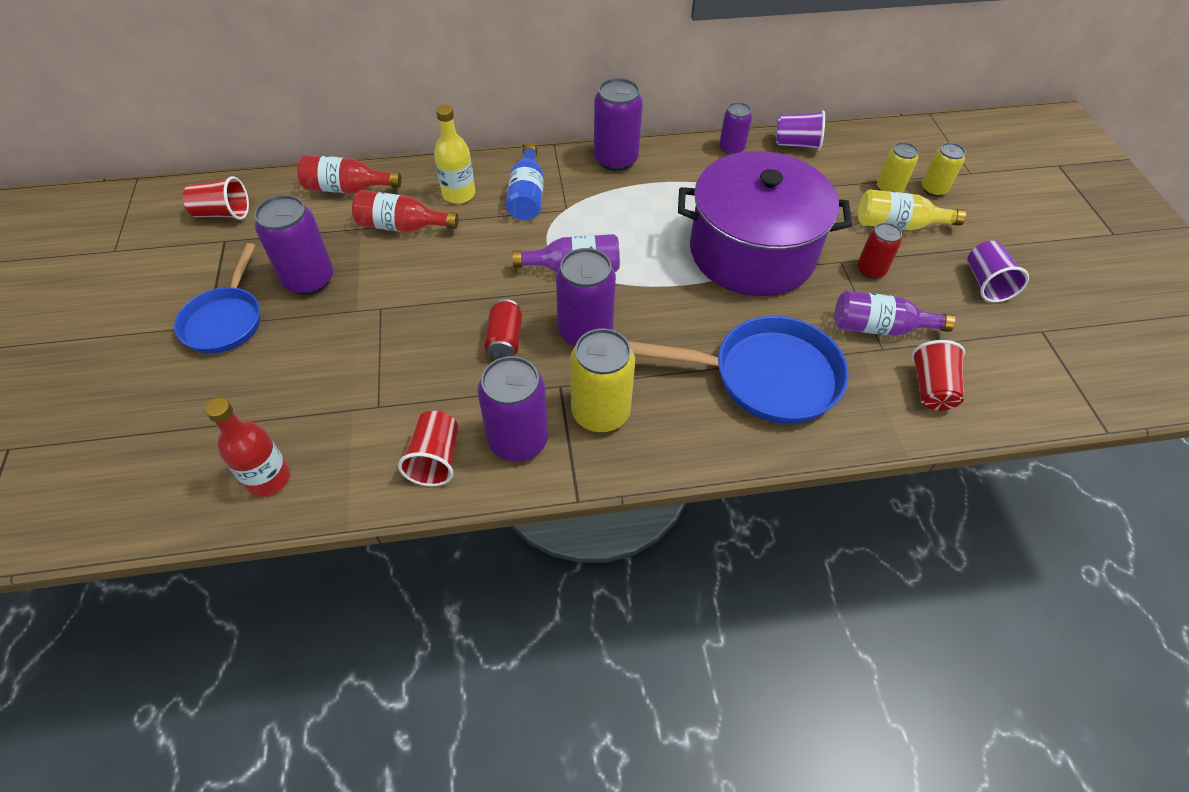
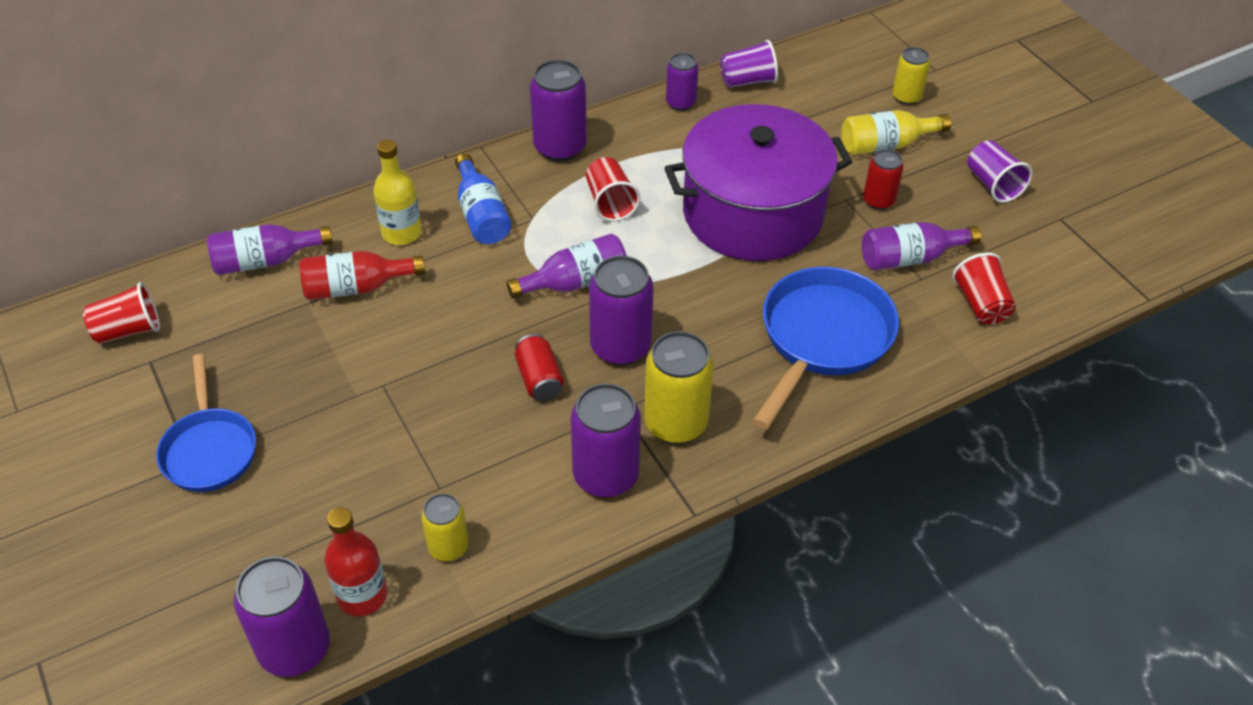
camera: 20 degrees left, 5 degrees down
(309, 279) = (281, 377): purple can -> purple can (294, 648)
(347, 189) = (265, 261): red bottle -> purple bottle
(435, 459) = (530, 520): red cup -> red cup (610, 202)
(766, 376) = (822, 338): blue pan -> blue pan turned 45 degrees counterclockwise
(889, 189) = (862, 108): yellow can -> yellow can (448, 547)

